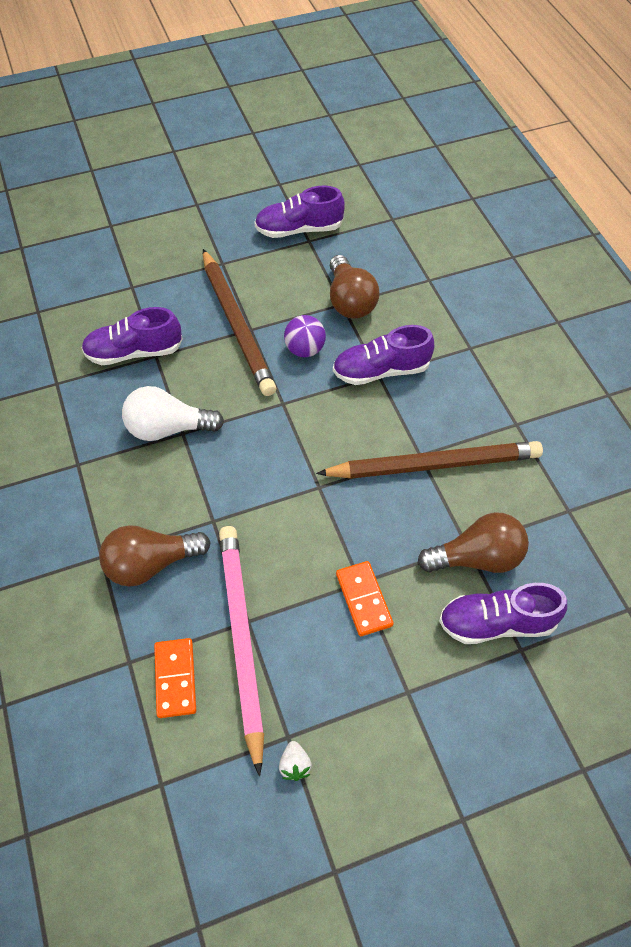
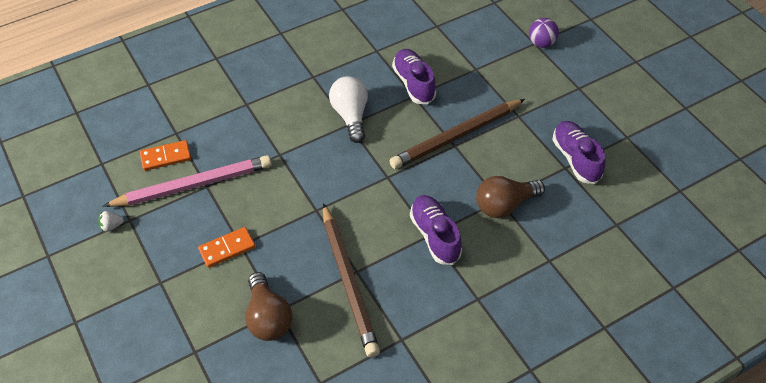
camera: 80 degrees right, 5 degrees down
(151, 564) = (243, 129): brown light bulb -> none
(305, 349) = (443, 182): purple ball -> purple ball (541, 43)
(496, 623) = (215, 334): purple shoe -> none

